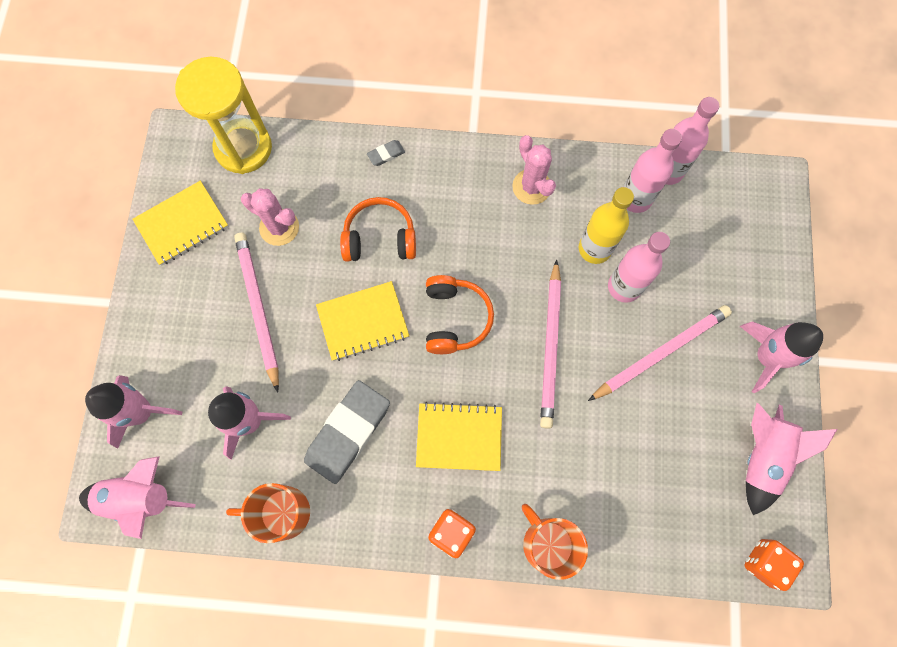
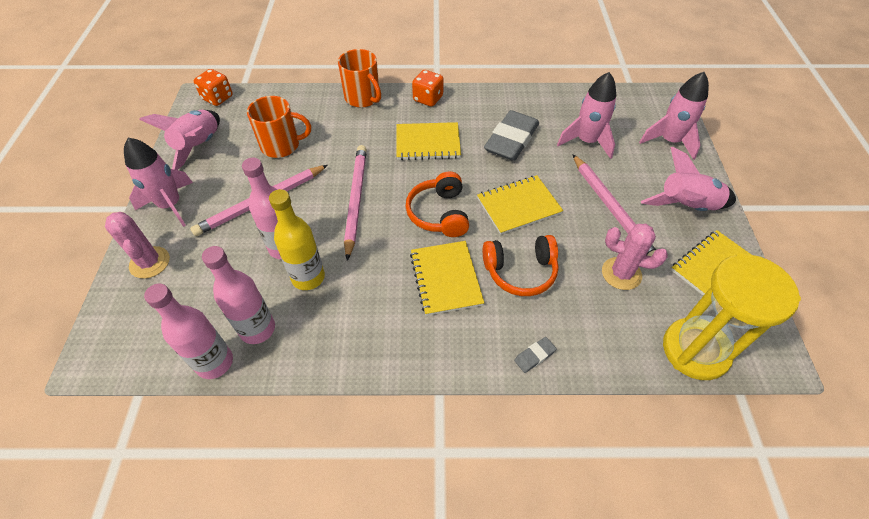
camera: 175 degrees right, 20 degrees down
(141, 498) = (643, 101): pink rocket -> pink rocket (686, 206)
(282, 512) = (544, 100): orange mug -> orange mug (281, 145)
(456, 236) = (446, 278): none -> yellow notebook
(531, 187) = (369, 333): pink cactus -> pink cactus (150, 262)

